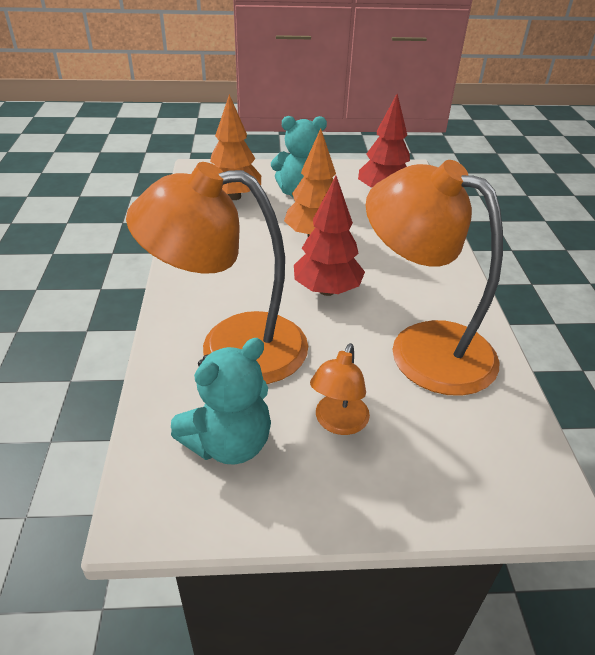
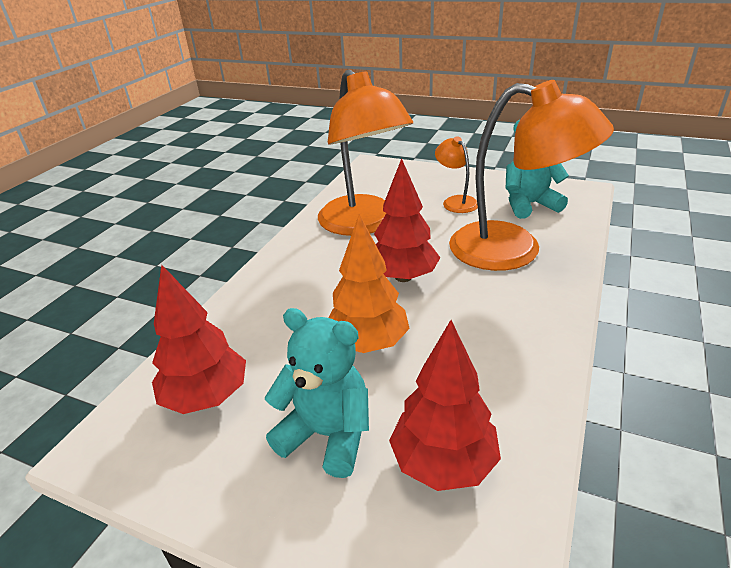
camera: 150 degrees left, 5 degrees down
(234, 196) = (443, 463): orange tree -> red tree
(338, 423) = (456, 201): orange lamp -> orange lamp turned 75 degrees counterclockwise

